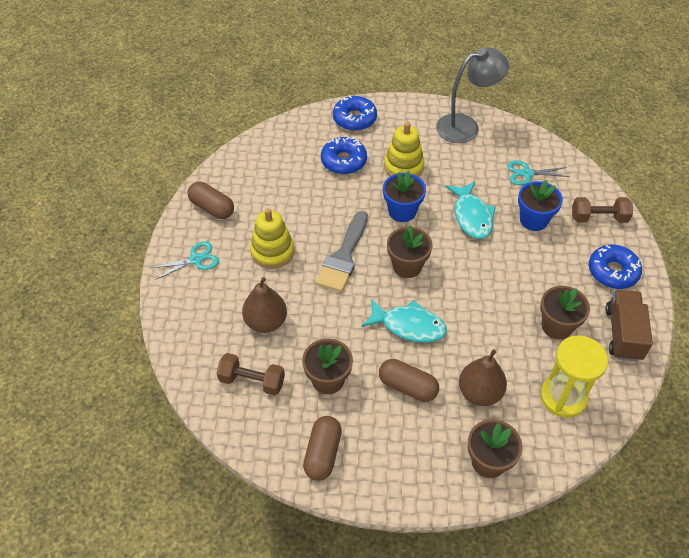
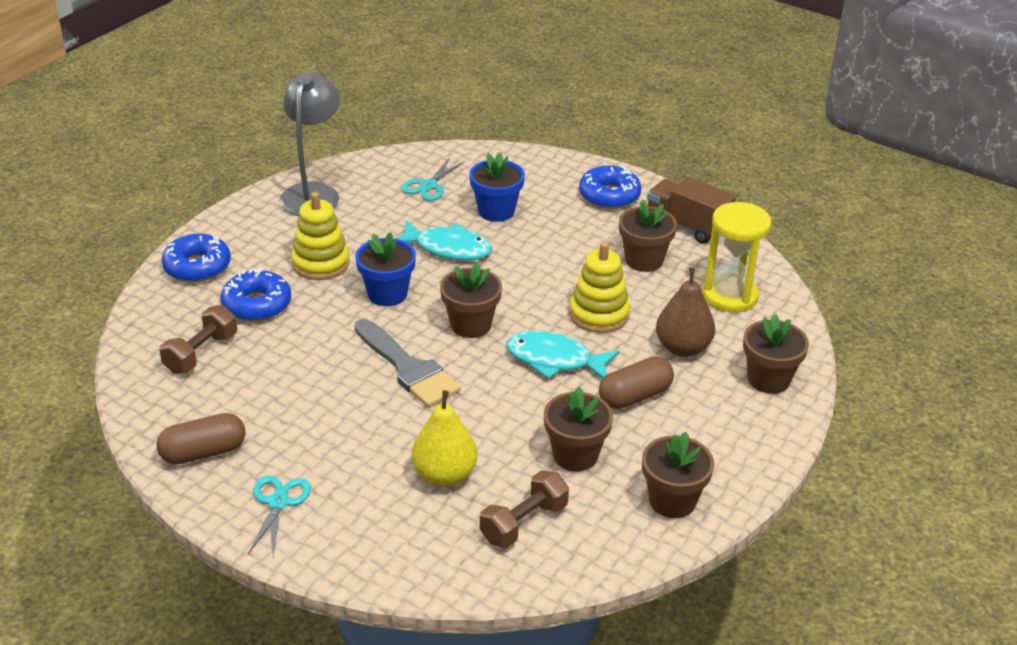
camera: 60 degrees left, 15 degrees down
(266, 322) = (444, 475): brown pear -> yellow pear
(272, 251) = (338, 425): yellow stacking toy -> yellow stacking toy (599, 314)
(323, 453) = (672, 501): brown capsule -> brown flower pot
(408, 326) = (555, 360): turquoise fish -> turquoise fish turned 120 degrees counterclockwise
(598, 218) = (535, 171): brown dumbbell -> brown dumbbell (201, 353)

